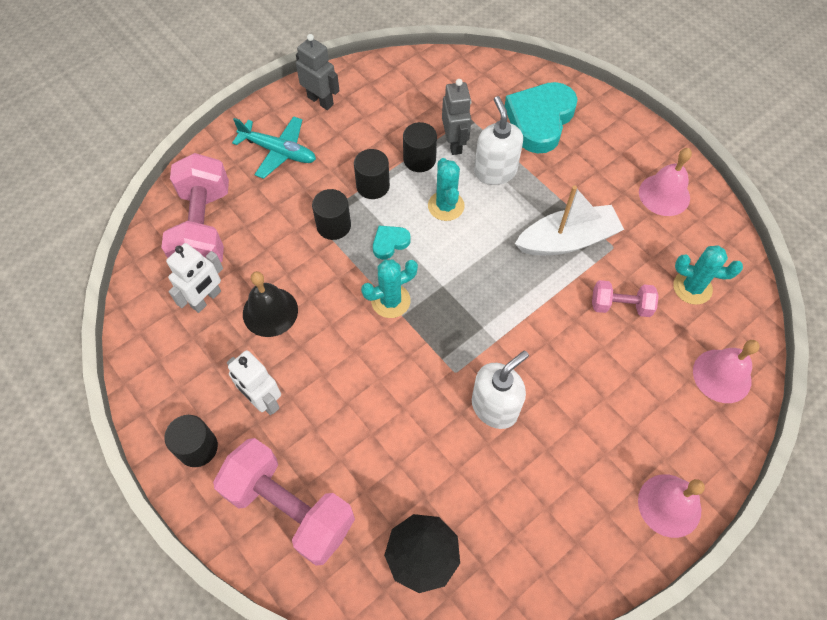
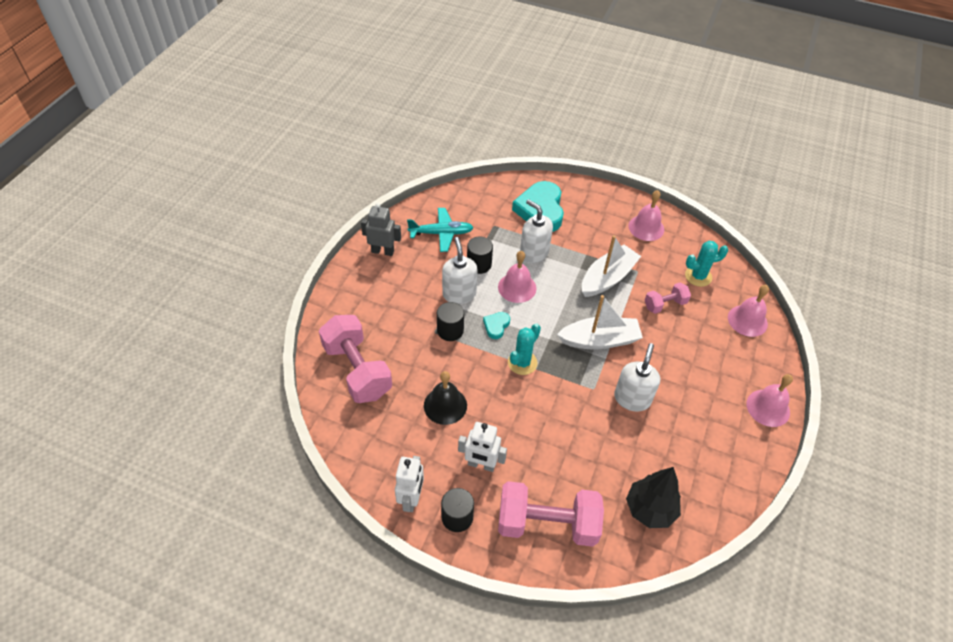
camera: 30 degrees left, 10 degrees down
(206, 299) = (393, 417): white robot -> white robot (411, 499)
(279, 152) = (376, 297): turquoise plane -> turquoise plane (441, 233)
(373, 186) = (459, 294): black cylinder -> white soap dispenser
(446, 206) = (517, 287): turquoise cactus -> pink bell
(454, 143) = (495, 245): grey robot -> none
(503, 315) = (599, 340): none -> white boat

